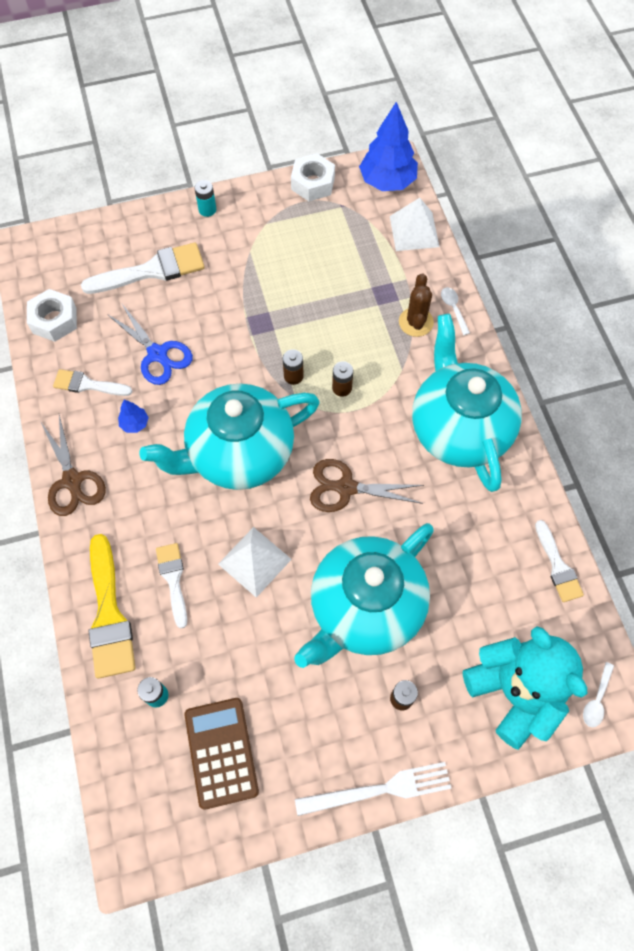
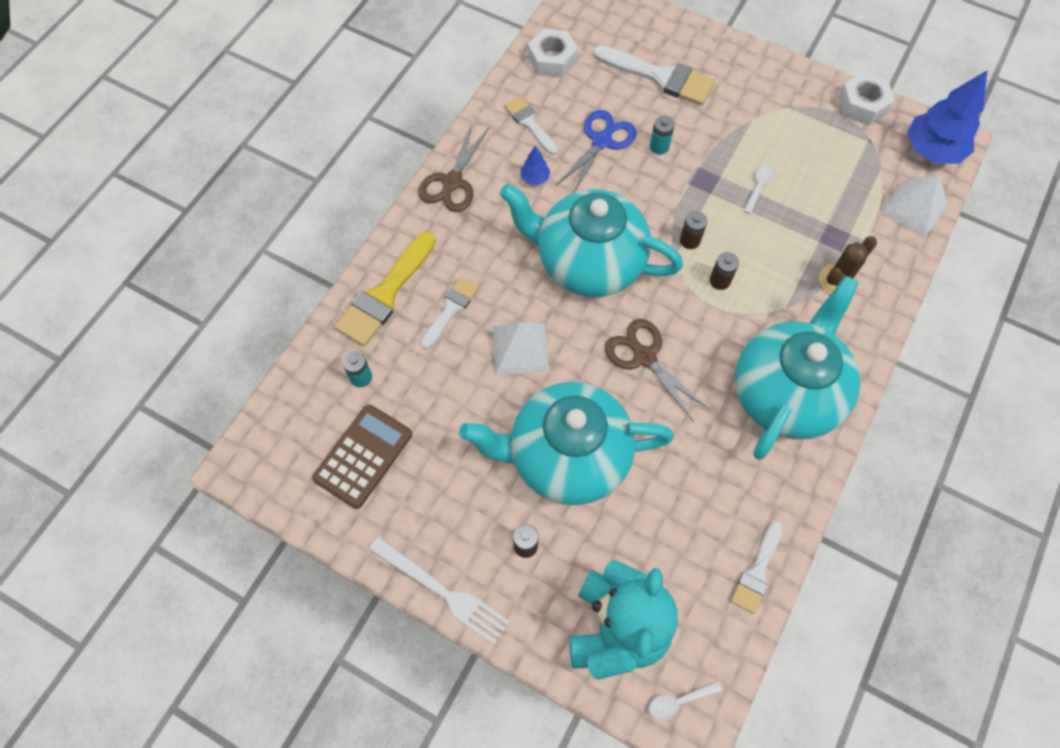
camera: 45 degrees right, 0 degrees up
(157, 354) = (601, 141): blue scissors -> blue scissors turned 150 degrees counterclockwise
(207, 209) = (751, 62): turquoise battery -> turquoise battery (659, 146)
(453, 309) = (883, 296): white spoon -> white spoon (758, 187)

